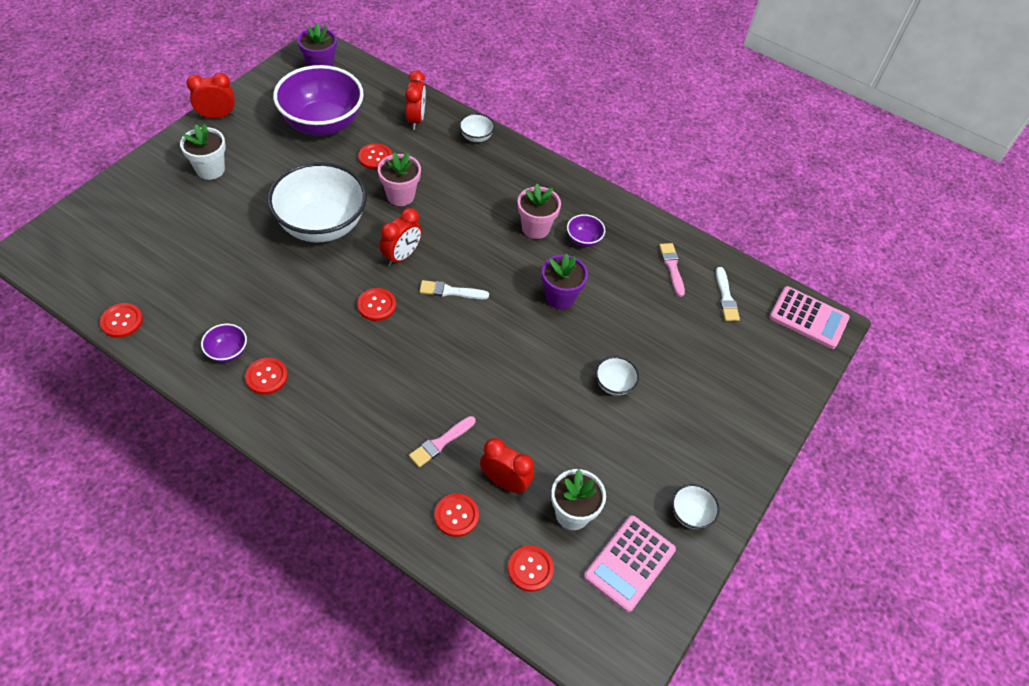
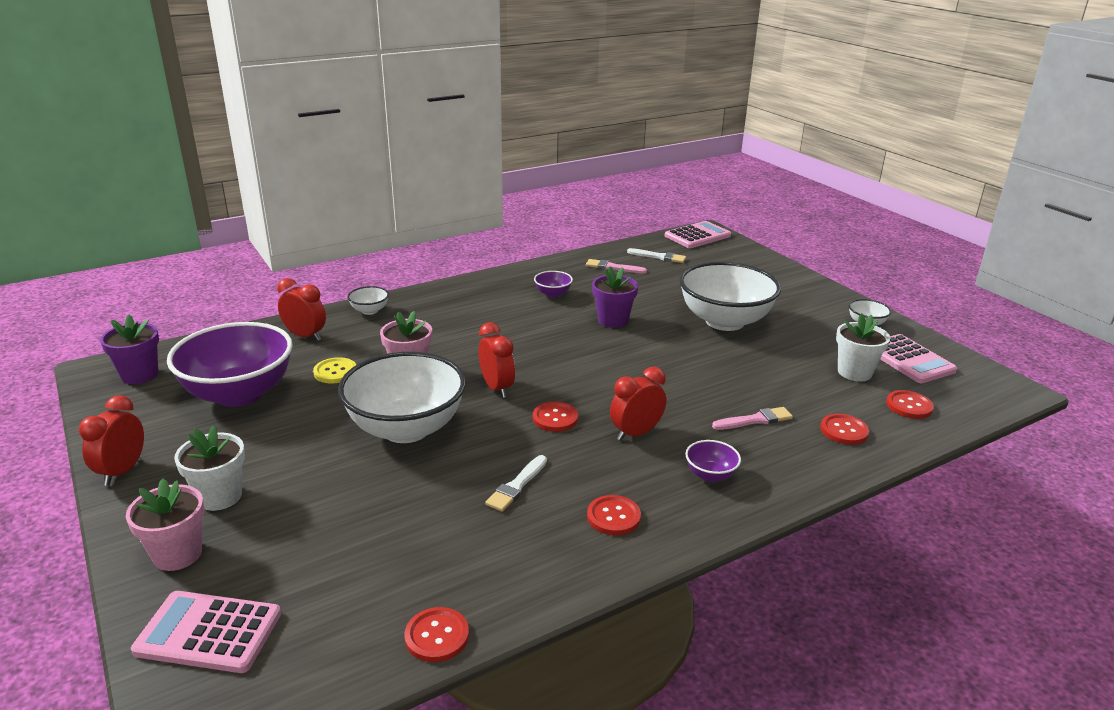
camera: 60 degrees left, 25 degrees down
(97, 222) = (208, 633): none -> pink calculator
(227, 352) = (556, 541): purple bowl -> purple bowl (710, 475)
(375, 157) = (335, 372): red button -> yellow button
(440, 443) = (755, 420): pink brush -> pink brush turned 90 degrees counterclockwise
(450, 291) = (566, 372): white brush -> white brush (516, 486)
(505, 482) = (812, 396): red clock -> red clock (636, 433)
(535, 228) = (520, 311): pink flower pot -> pink flower pot (177, 554)
(614, 384) = (724, 321): white bowl -> white bowl, size x2.41

